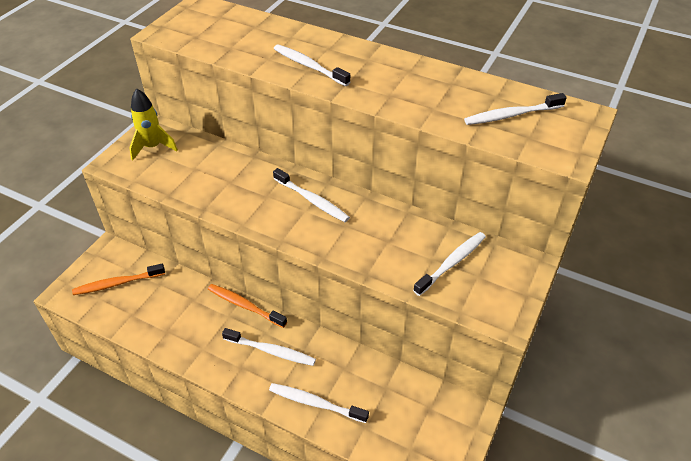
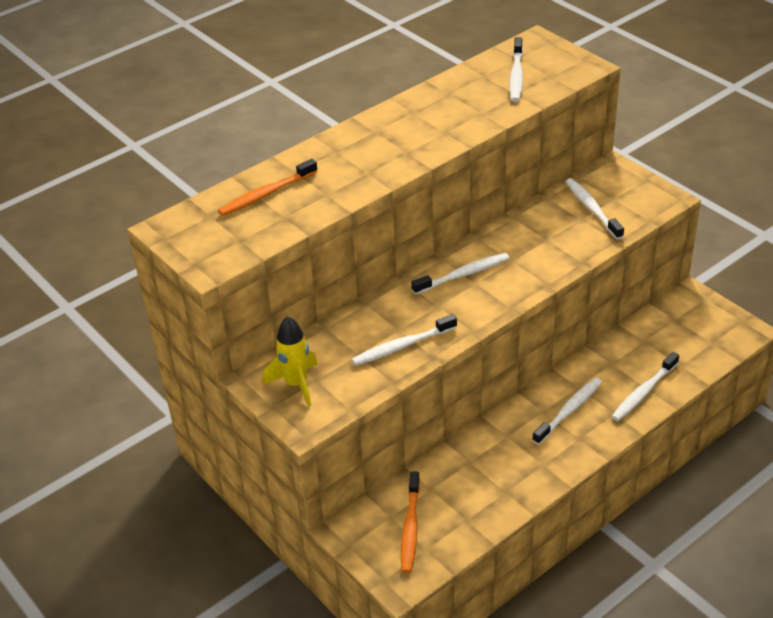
camera: 65 degrees left, 5 degrees down
(245, 306) = (499, 420): orange toothbrush -> orange toothbrush (266, 194)
(309, 66) = (361, 170): white toothbrush -> white toothbrush (402, 346)

